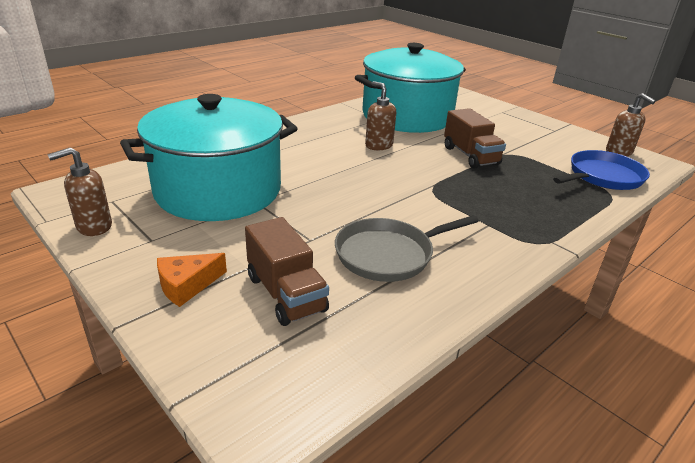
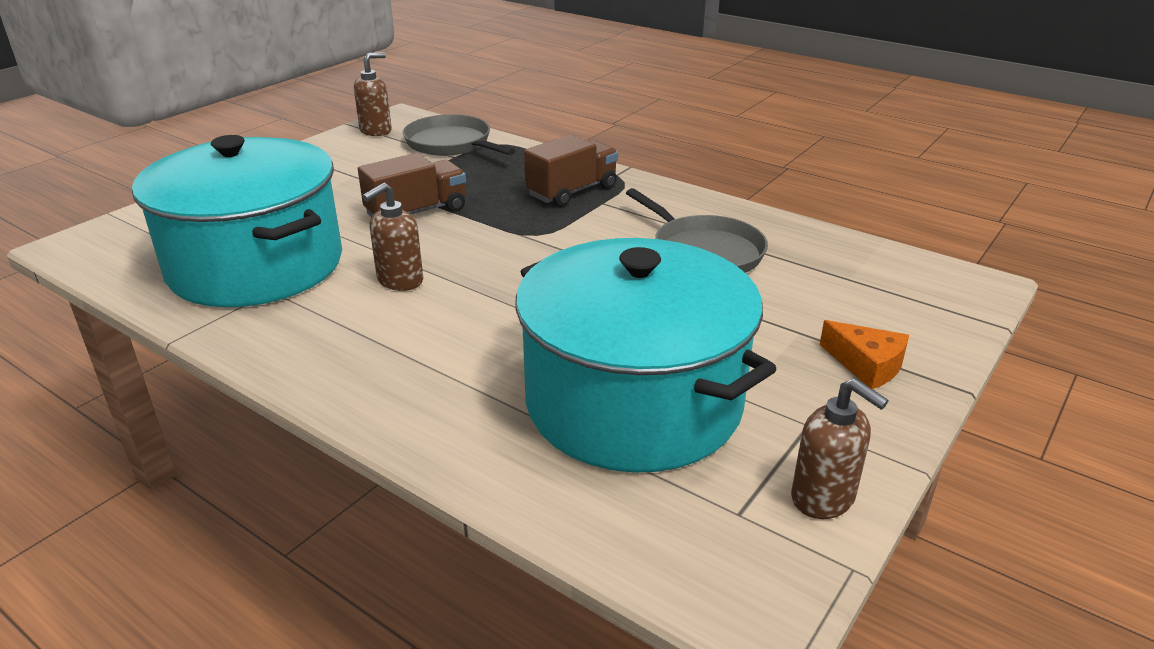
camera: 100 degrees left, 0 degrees up
(286, 294) = (821, 300): brown truck -> brown truck (572, 192)
(602, 176) = (451, 144): blue pan -> grey pan

